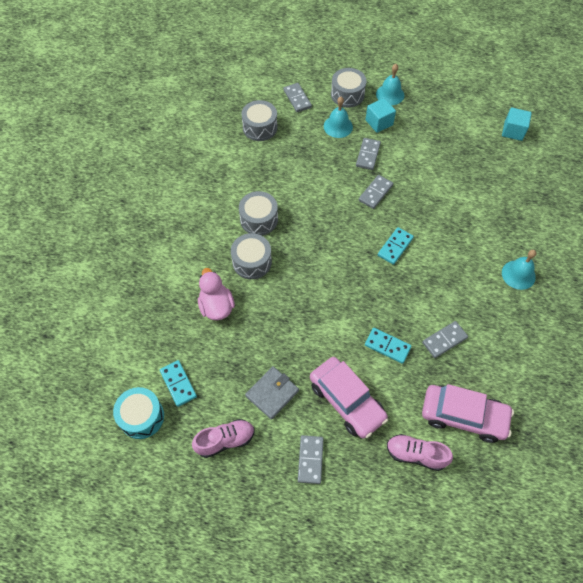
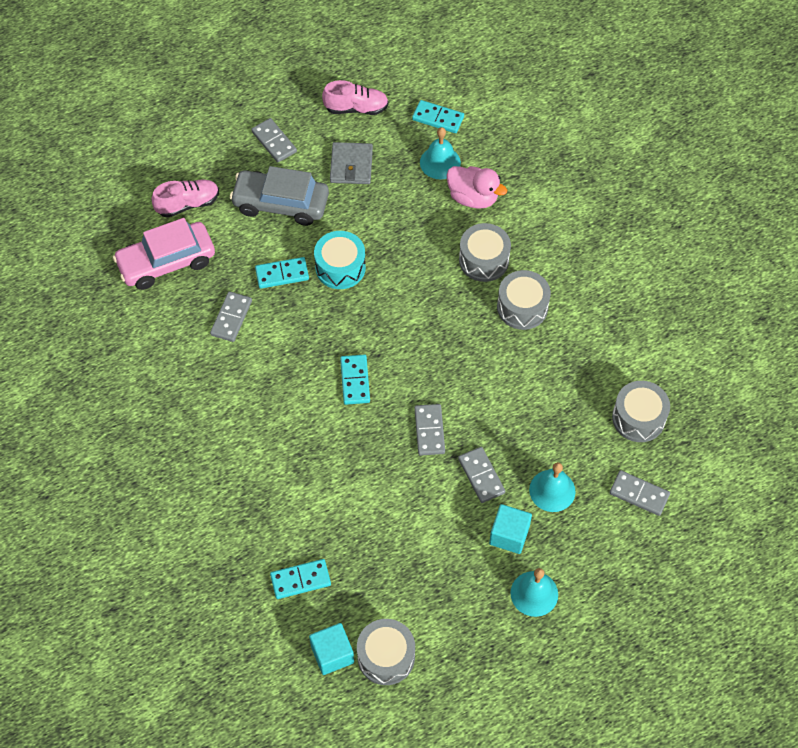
camera: 140 degrees right, 0 degrees up
(141, 417) = (441, 78): turquoise drum -> turquoise drum (340, 267)
(225, 440) = (356, 108): pink shoe -> pink shoe turned 120 degrees counterclockwise
(347, 95) = (586, 550): grey drum -> grey drum (386, 657)
(347, 401) = (281, 204): pink car -> grey car
(506, 170) = (300, 580): none -> turquoise domino
(518, 274) = (200, 443): turquoise bell -> turquoise bell (440, 162)

